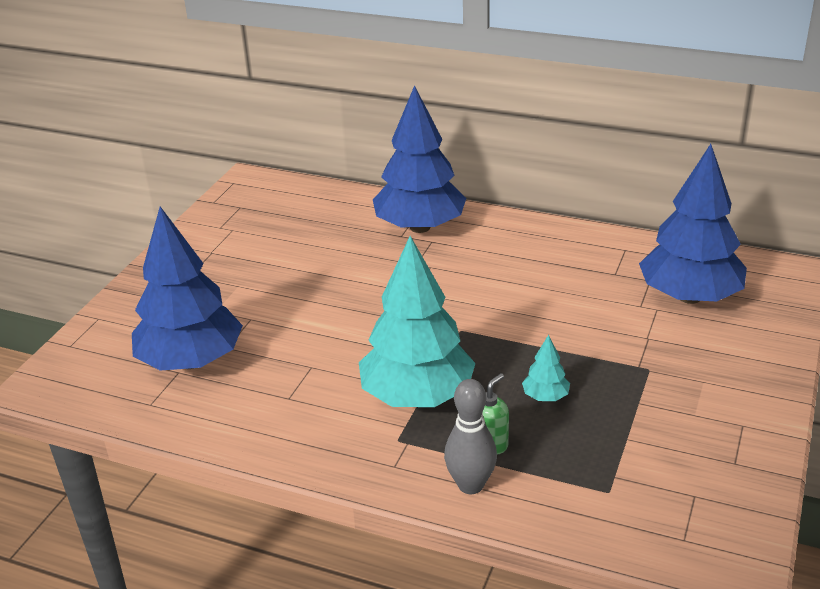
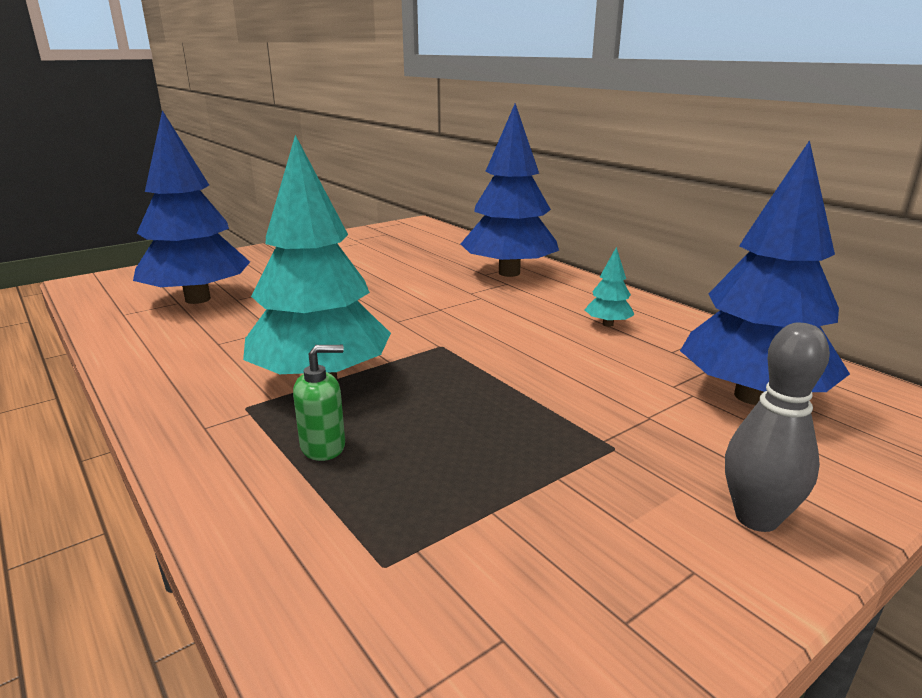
camera: 30 degrees right, 10 degrees down
(470, 485) = (241, 478): grey bowling pin -> grey bowling pin (756, 518)
(545, 396) = (448, 427): turquoise tree -> turquoise tree (608, 324)

